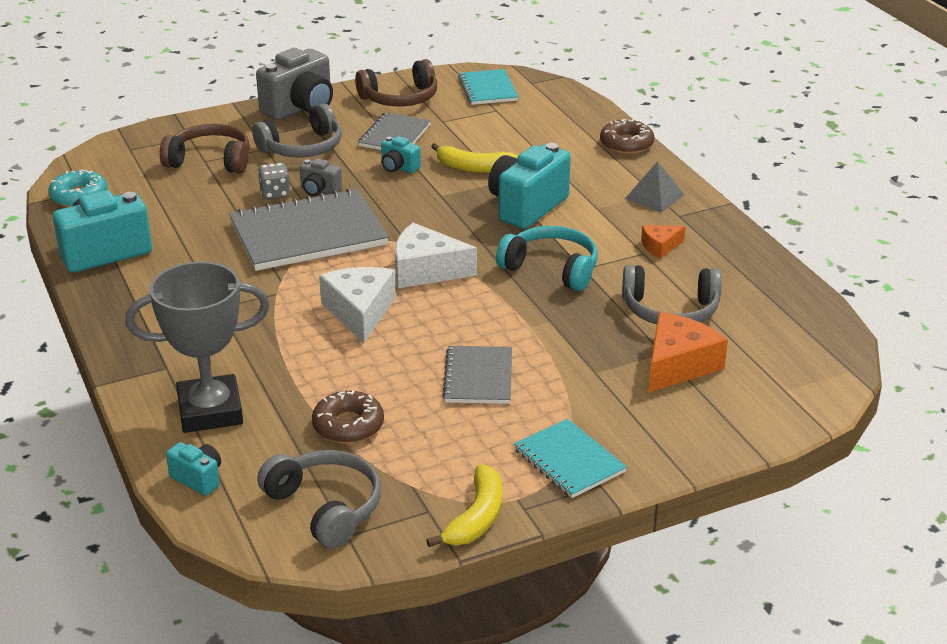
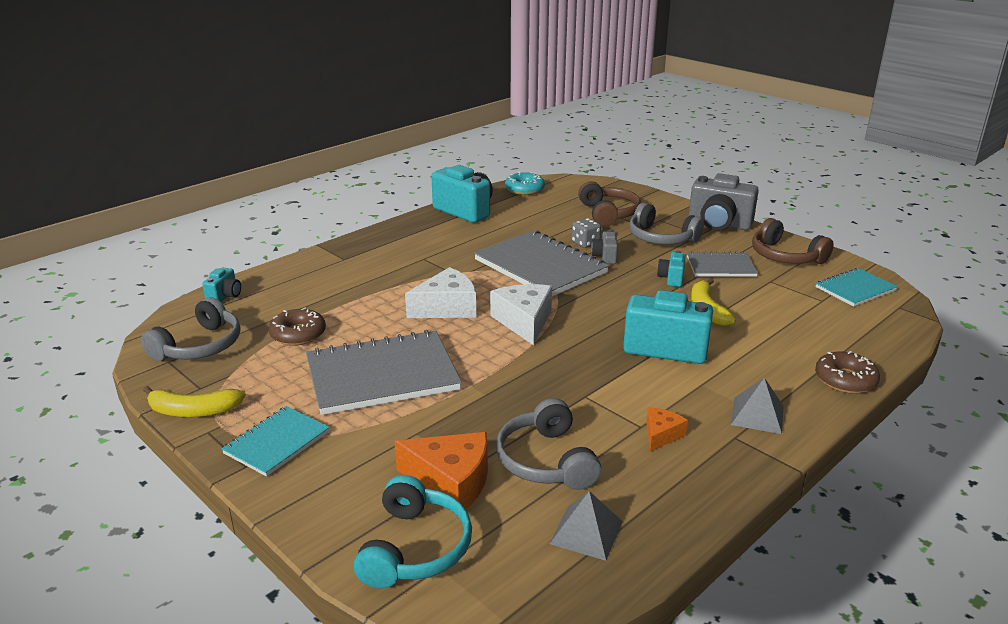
camera: 70 degrees right, 5 degrees down
(210, 411) = (300, 283): grey trophy -> none
(478, 377) = (382, 375): grey notebook -> grey notebook, size x1.80
(551, 269) = (571, 379): turquoise headphones -> turquoise headphones (415, 548)
(660, 247) = (661, 435): orange cheese -> orange cheese turned 75 degrees clockwise
(768, 312) = (586, 532): none -> grey pyramid

